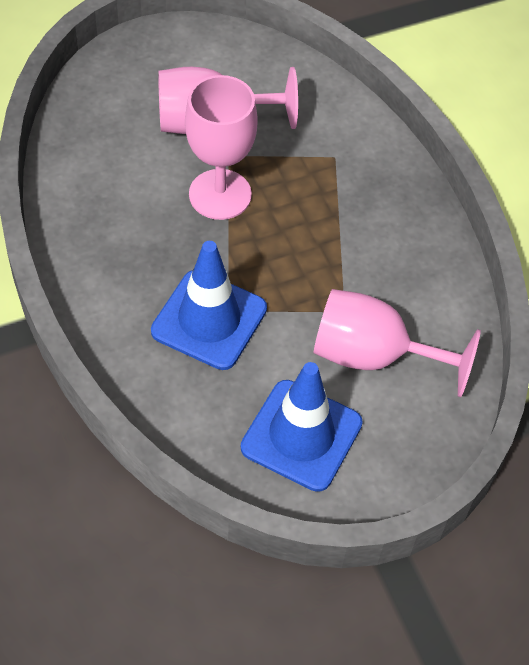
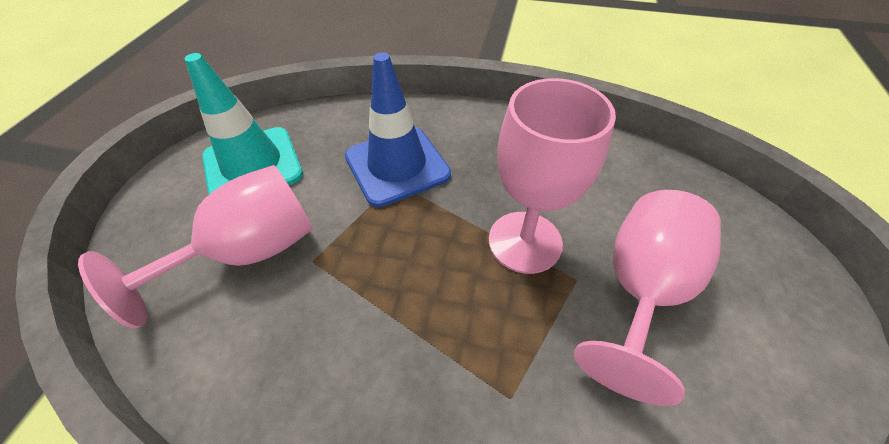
camera: 130 degrees right, 5 degrees down
(301, 435) = (253, 165): blue traffic cone -> turquoise traffic cone

